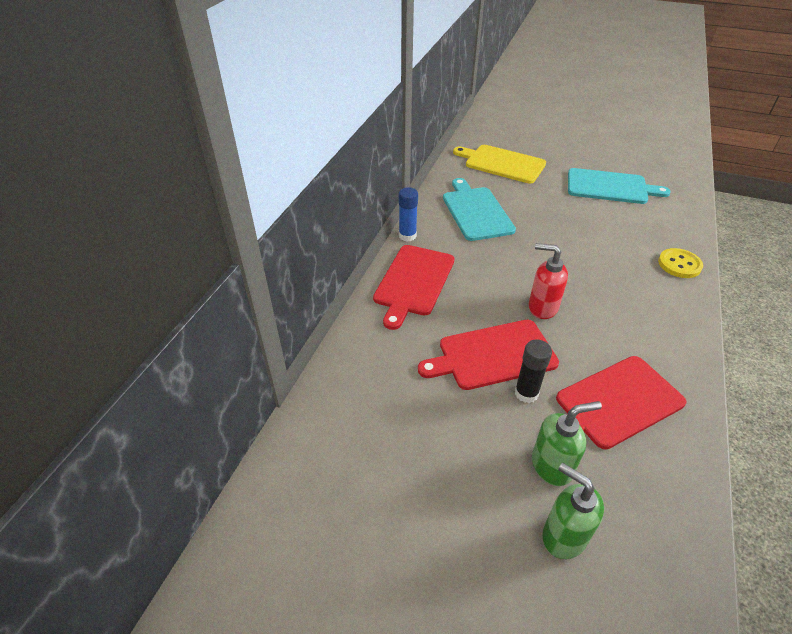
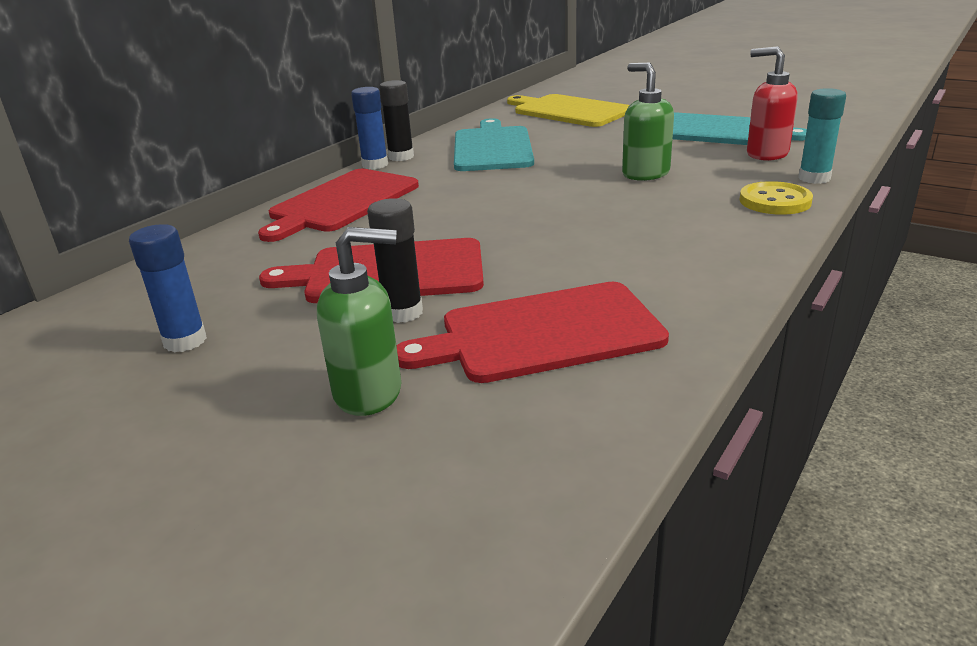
camera: 15 degrees right, 15 degrees down
(412, 435) = (185, 341): none -> blue glue stick
(419, 225) = (401, 157): none -> black glue stick
(542, 307) = (509, 232): red soap dispenser -> red soap dispenser (766, 154)
(563, 536) = (309, 477): green soap dispenser -> green soap dispenser (645, 174)
(690, 239) = (814, 178): none -> turquoise glue stick

